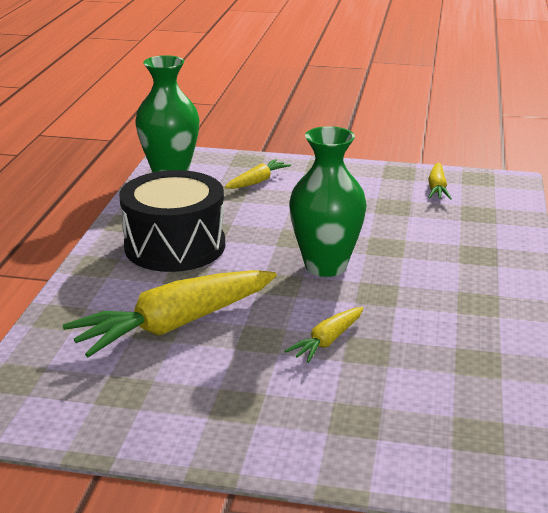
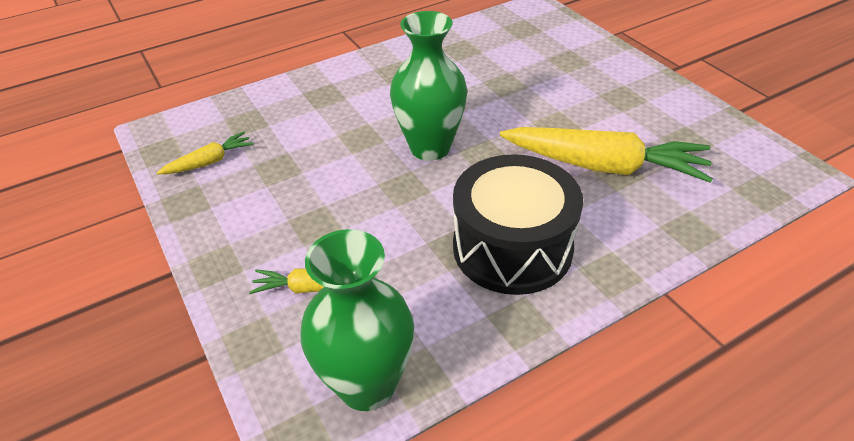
camera: 130 degrees left, 15 degrees up
(327, 341) = (520, 100): yellow carrot -> none

